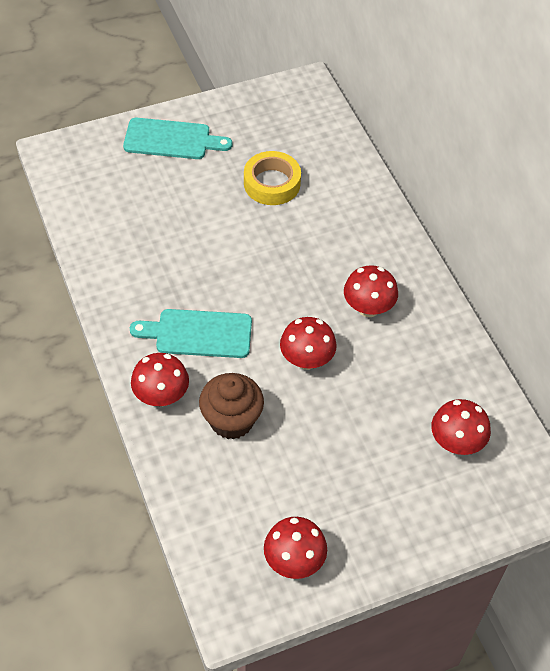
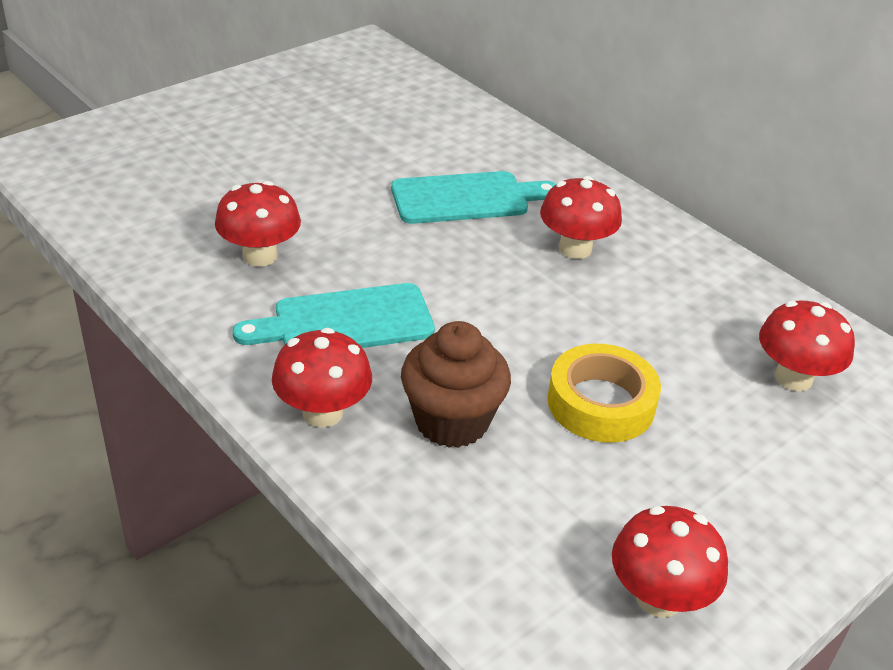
camera: 20 degrees left, 15 degrees down
(171, 139) = (205, 117): turquoise cutting board -> turquoise cutting board (466, 198)
(272, 183) = (369, 141): yellow tape -> yellow tape (601, 403)
(306, 360) = (524, 322): red mushroom -> red mushroom (260, 256)

